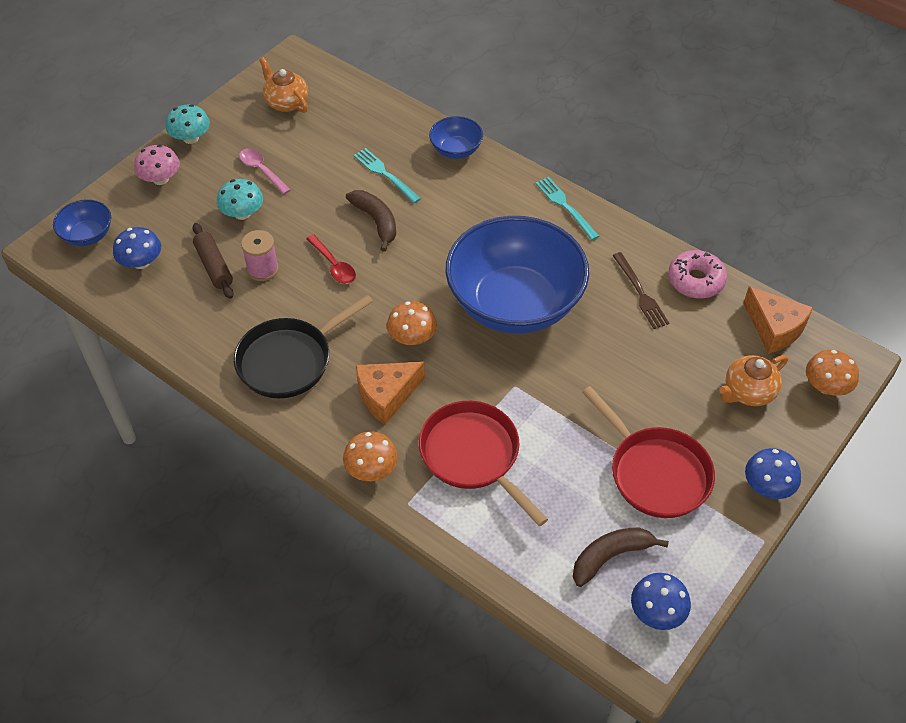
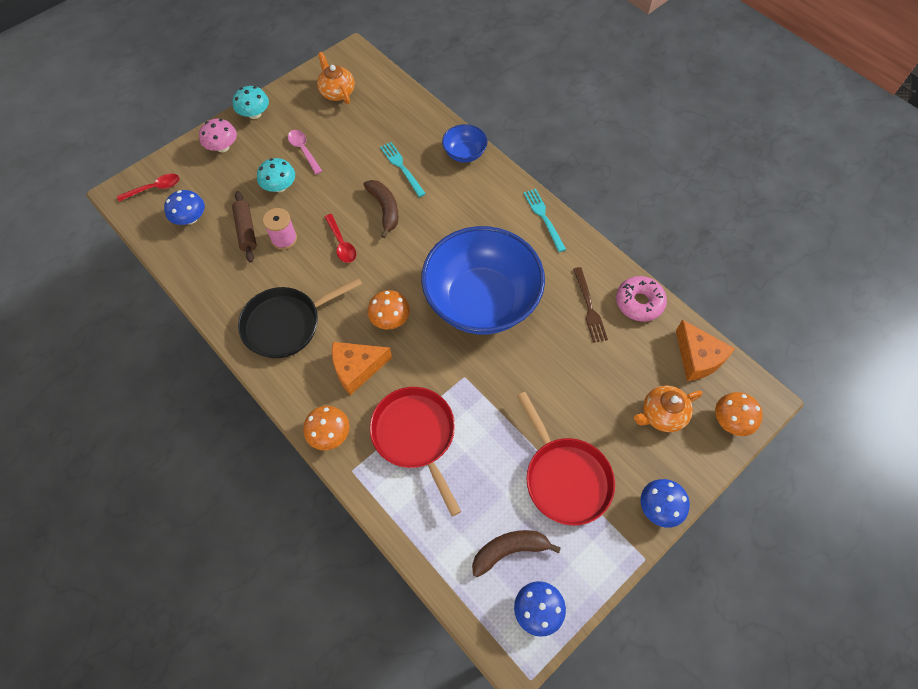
camera: 10 degrees right, 10 degrees up
(87, 235) = (154, 188): blue bowl -> red spoon

